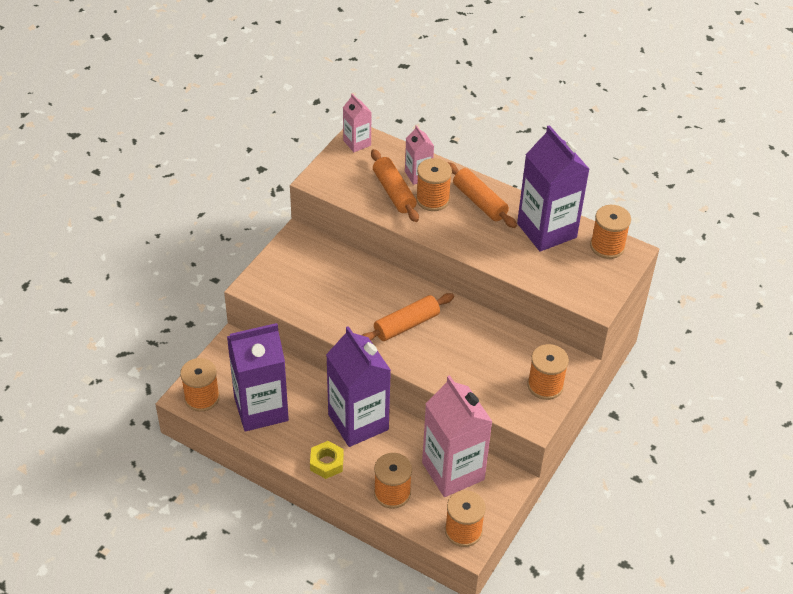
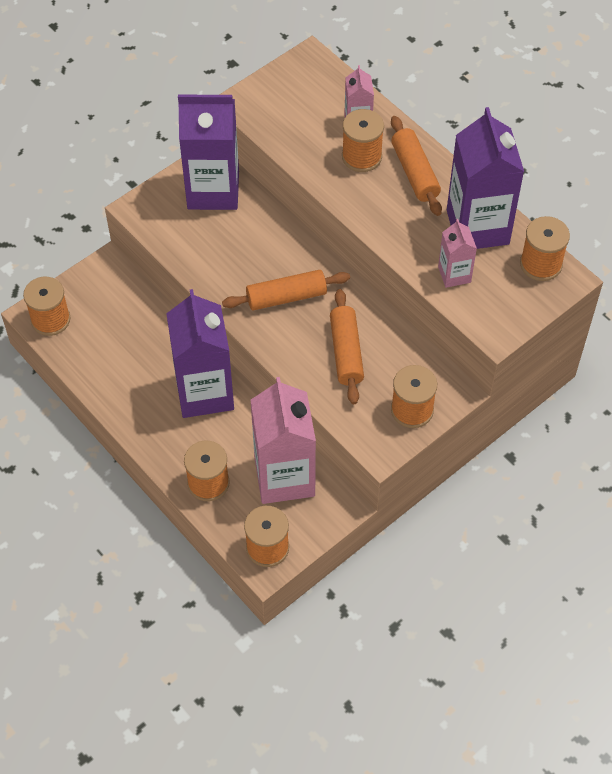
camera: 20 degrees right, 10 degrees up
(261, 409) = (107, 349): purple carton -> purple carton (213, 190)
(327, 463) = (152, 429): yellow nut -> none
(357, 143) = (305, 67): pink carton -> pink carton (454, 274)
(394, 192) = (321, 137): orange rolling pin -> orange rolling pin (346, 352)

